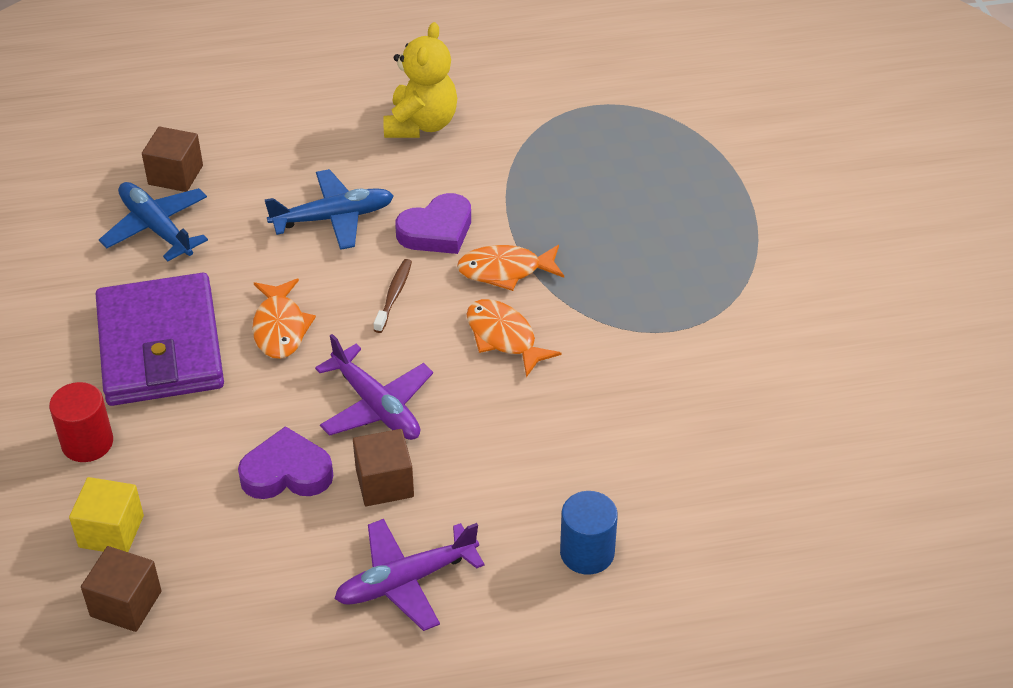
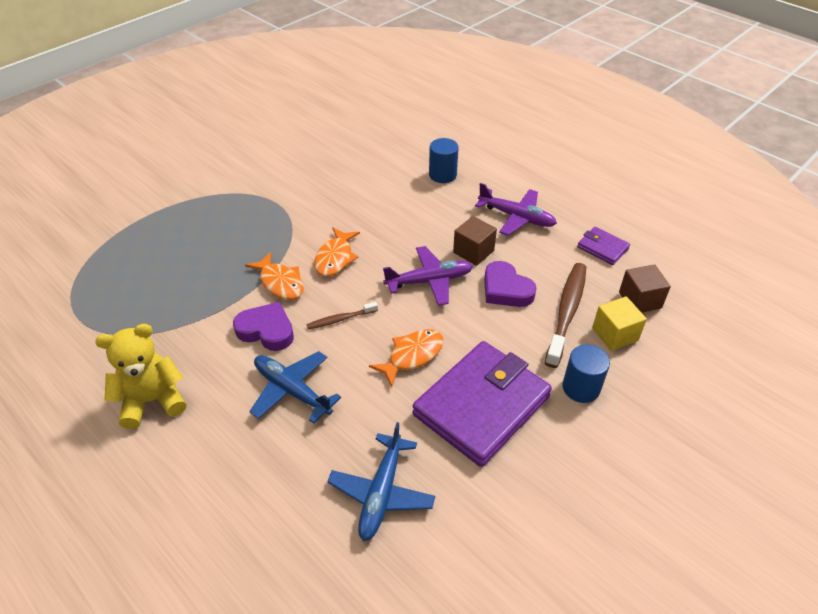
camera: 125 degrees left, 0 degrees up
(87, 443) = (581, 388): red cylinder -> blue cylinder
(175, 175) = (314, 526): brown cube -> none
(190, 508) = (567, 312): none -> brown toothbrush
(248, 640) = (602, 248): none -> purple wallet
(376, 405) = (429, 281): purple plane -> purple plane turned 60 degrees clockwise

